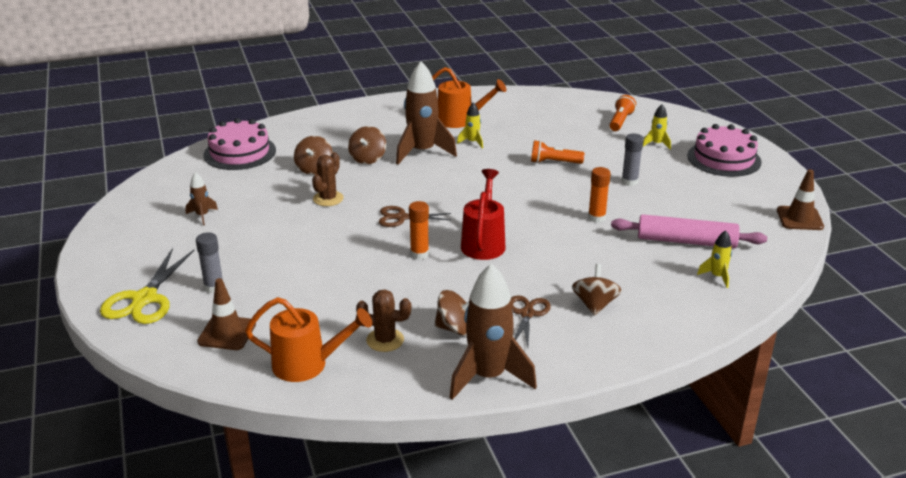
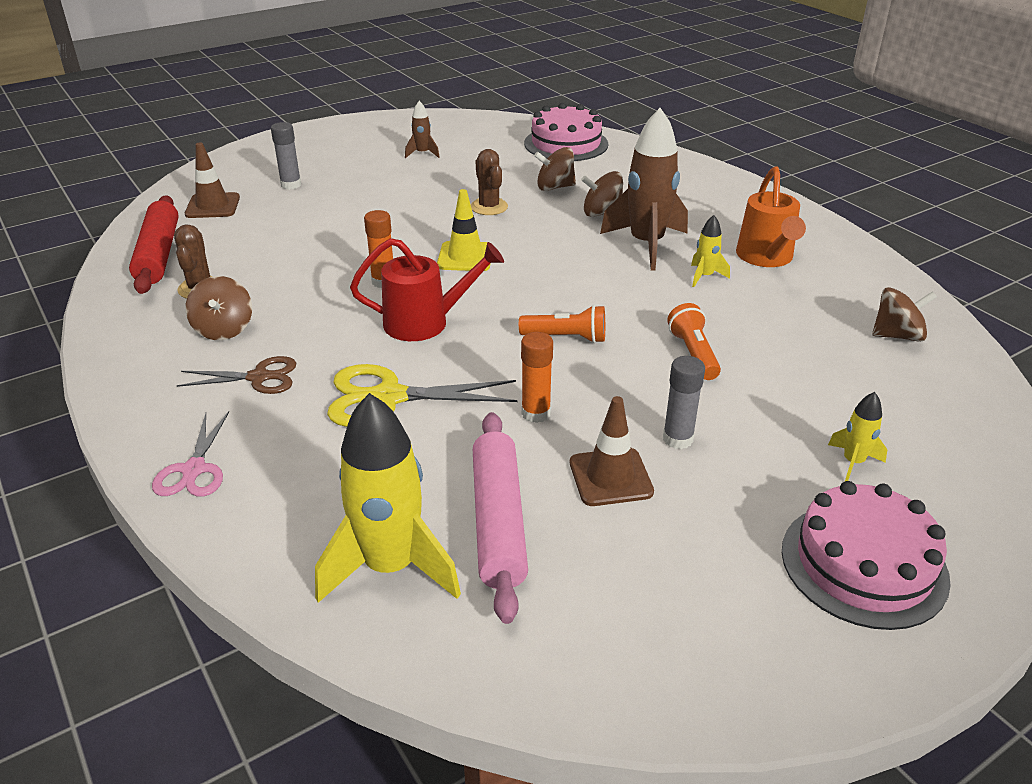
camera: 75 degrees right, 5 degrees up
(144, 299) = (266, 161): yellow scissors -> yellow scissors (388, 397)
(308, 364) = (158, 254): orange watering can -> red rolling pin
(328, 199) = (489, 207): brown cactus -> brown cactus turned 60 degrees clockwise
(401, 218) = (465, 257): brown scissors -> yellow traffic cone
(488, 377) = (125, 365): brown rocket -> none
(595, 305) = (287, 434): brown spinning top -> brown spinning top (897, 335)
(620, 121) = (910, 410): orange flashlight -> orange flashlight (566, 337)
(624, 342) = (194, 470): none -> pink scissors
(717, 276) = (391, 567): yellow rocket -> yellow rocket, size x2.17
(799, 218) = (662, 701): brown traffic cone -> brown traffic cone (610, 477)

